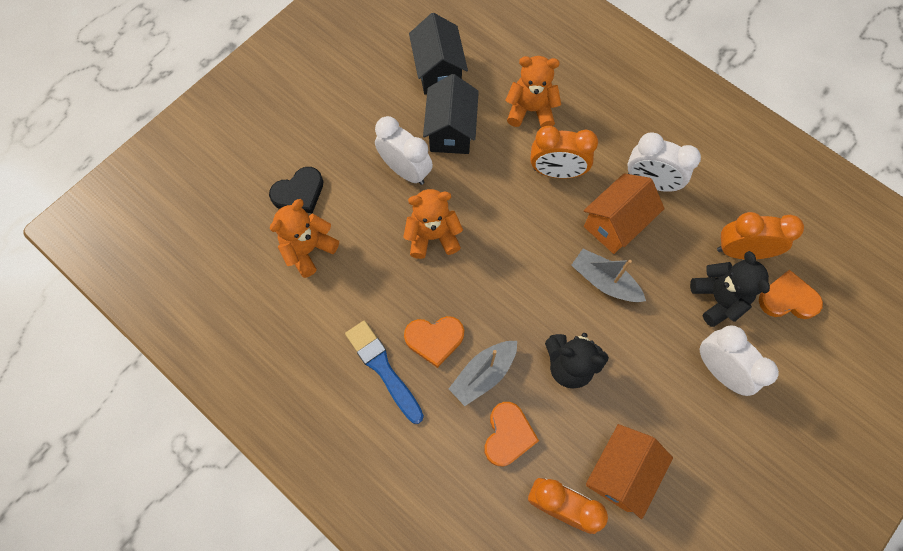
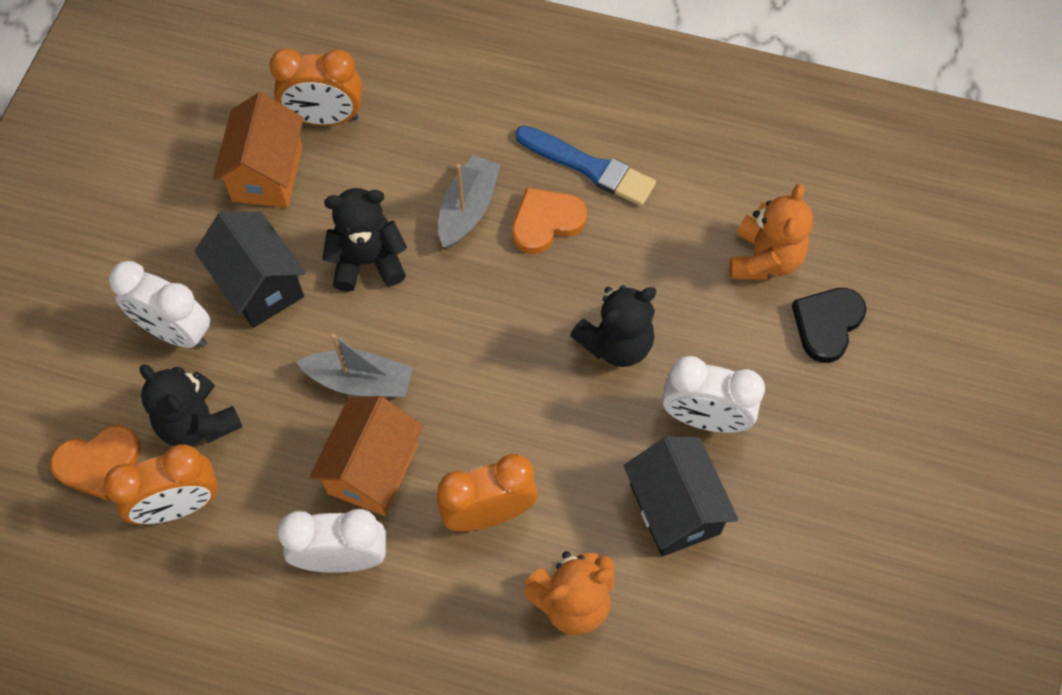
camera: 155 degrees right, 5 degrees down
(432, 236) = (616, 343): orange teddy bear -> black teddy bear
(438, 72) = (750, 605): black house -> black house (259, 285)
(508, 435) = (410, 160): orange heart -> none

